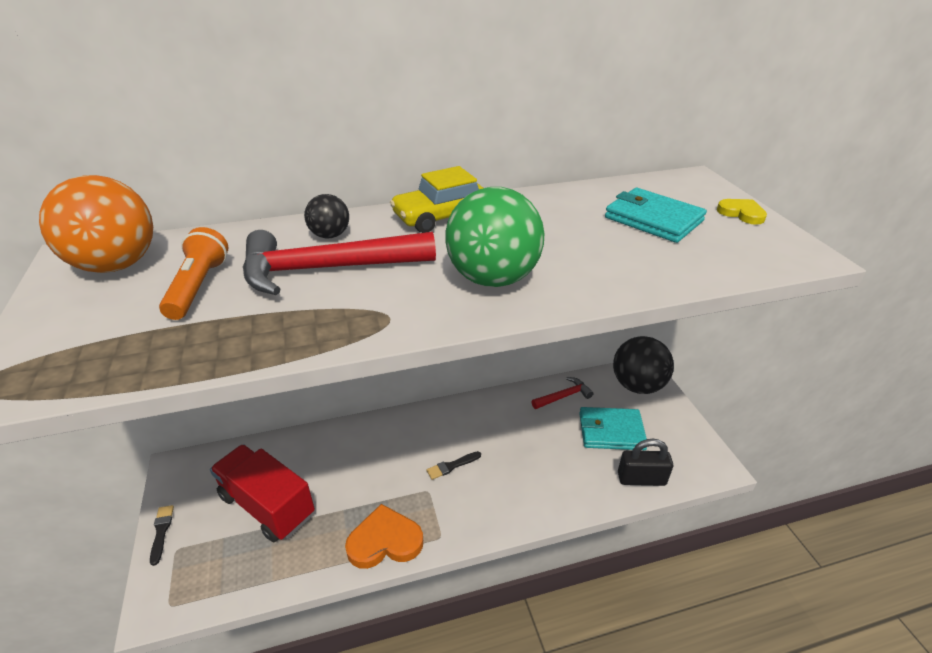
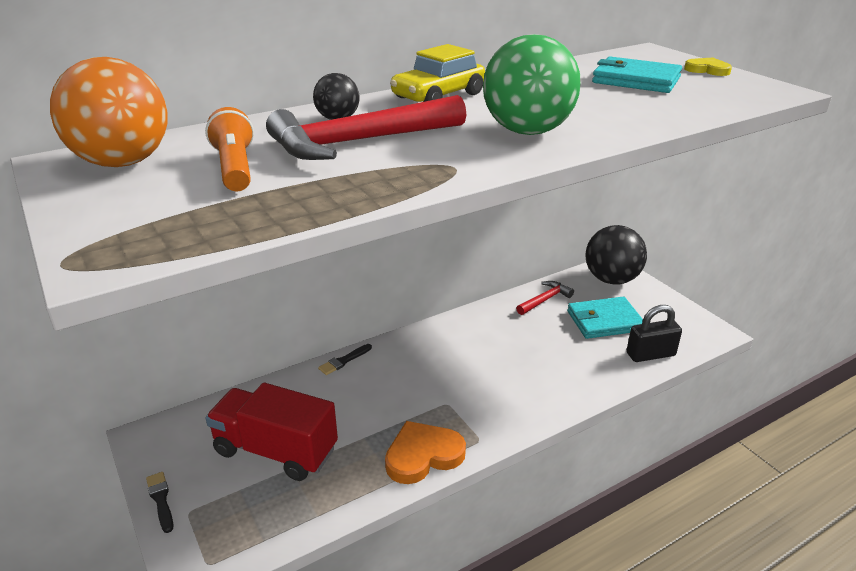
camera: 15 degrees left, 5 degrees down
(452, 466) = (461, 378): black brush -> black brush (344, 361)

